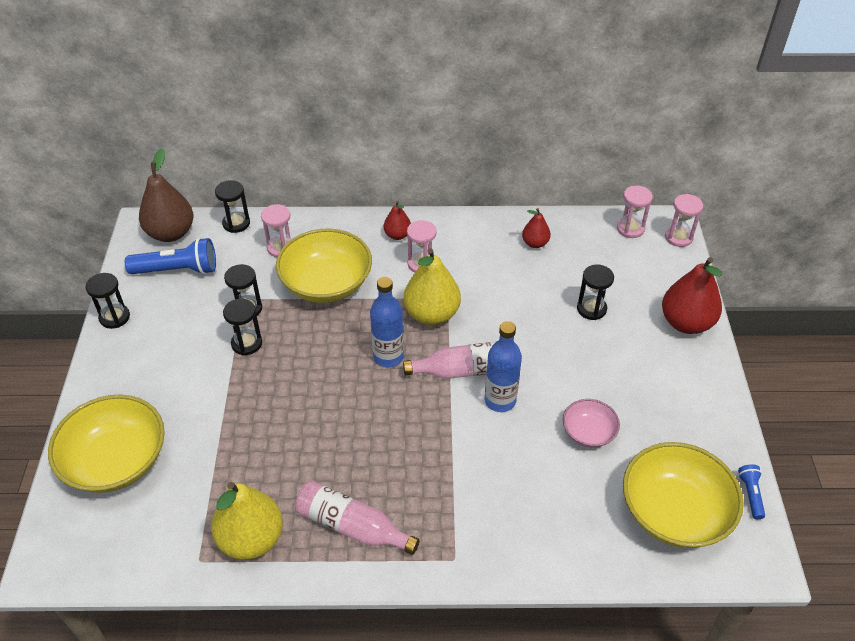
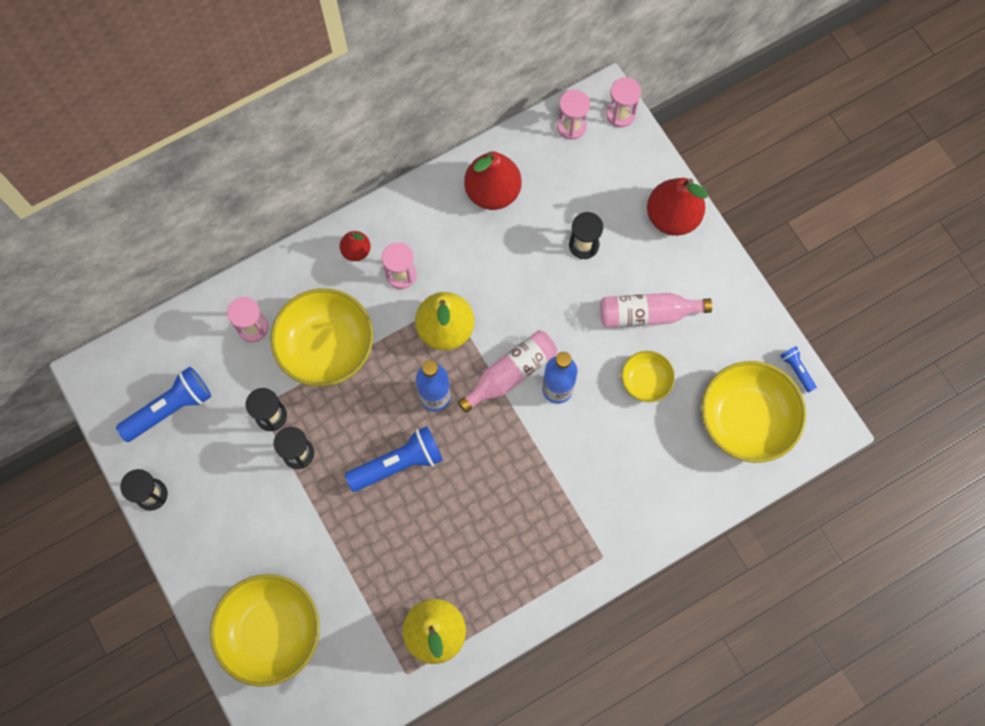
camera: 30 degrees left, 25 degrees up
(171, 233) = (128, 368): brown pear -> none
(236, 223) = (186, 321): black hourglass -> none
(321, 389) = (398, 463): none -> blue flashlight
(352, 526) = (507, 575): pink bottle -> pink bottle (647, 314)
(535, 243) = (492, 192): red pear -> red pear, size x1.88
(588, 432) = (645, 381): pink bowl -> yellow bowl

